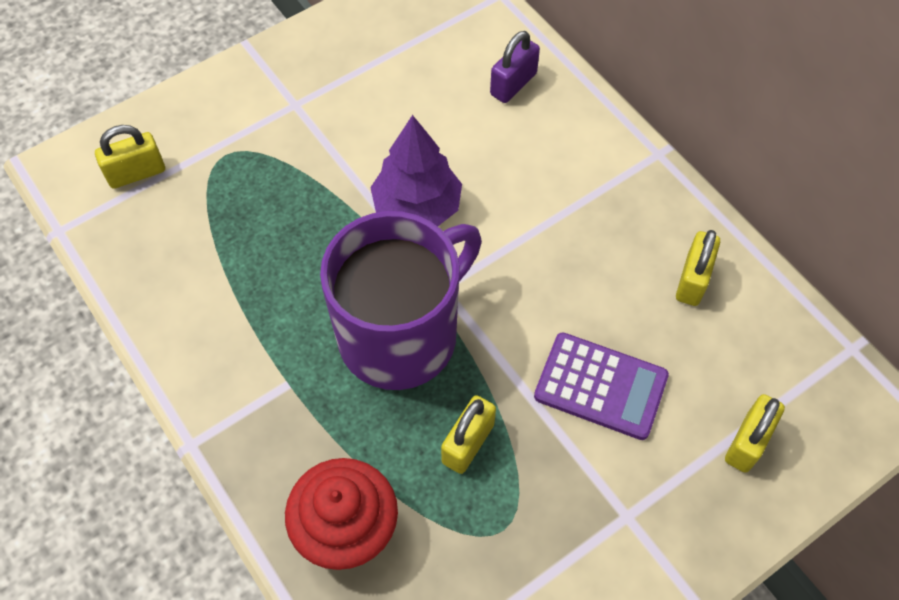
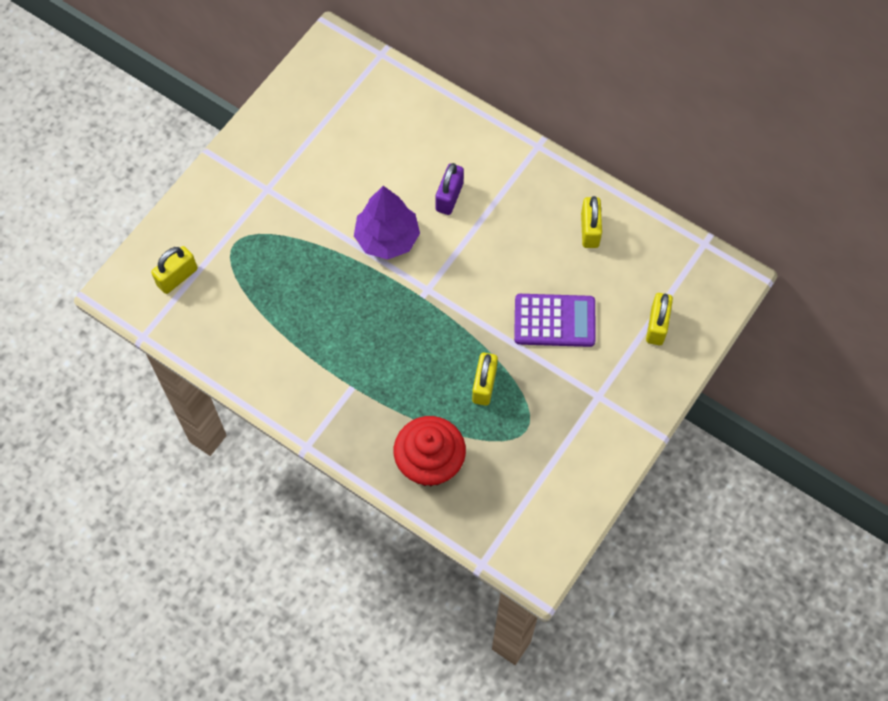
camera: 20 degrees left, 5 degrees up
(401, 335) = (413, 330): purple mug -> none
(513, 84) = (418, 124): purple padlock -> purple padlock (449, 197)

